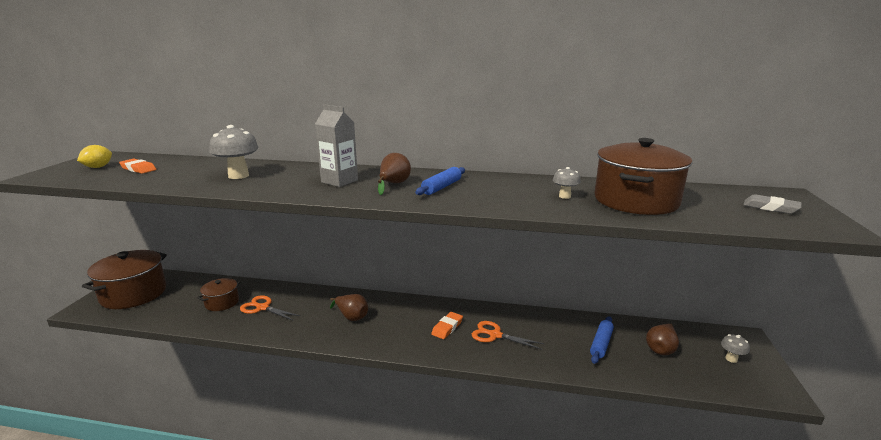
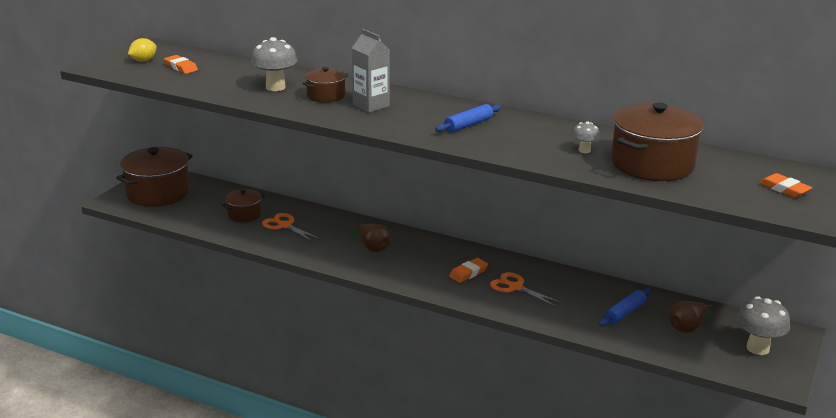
camera: 15 degrees right, 5 degrees up
(292, 178) = (326, 96): none -> brown pot
(393, 184) = (422, 116): brown pear -> none
(731, 359) = (757, 348): grey mushroom -> grey mushroom, size x1.88
(770, 207) = (784, 189): grey eraser -> orange eraser

